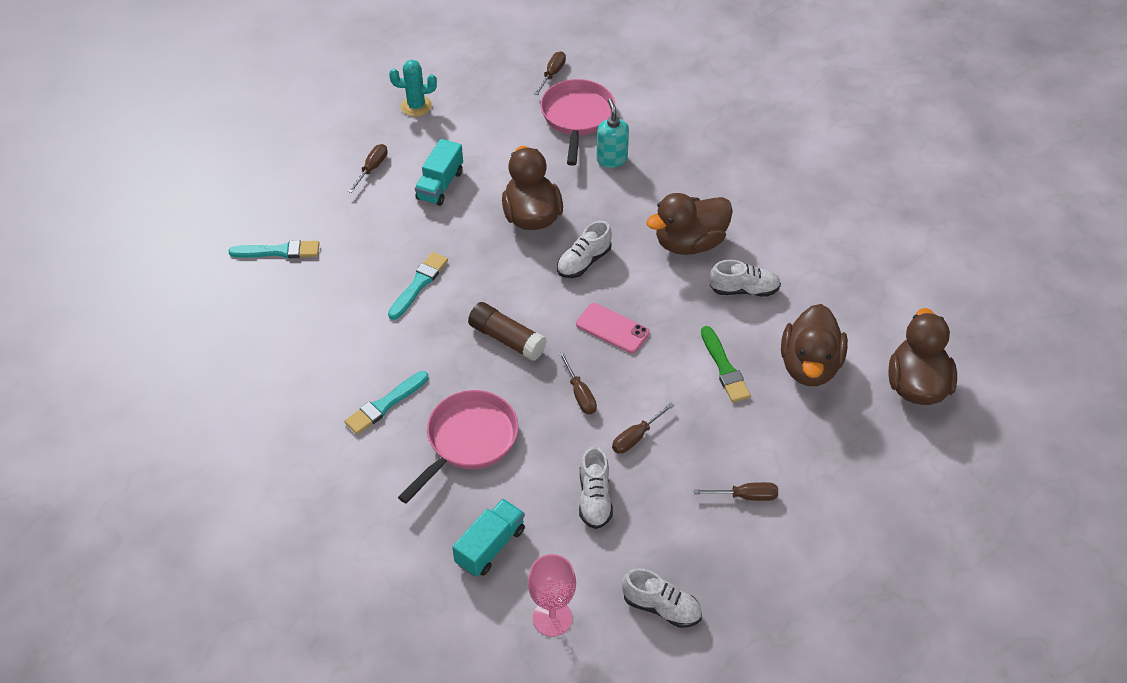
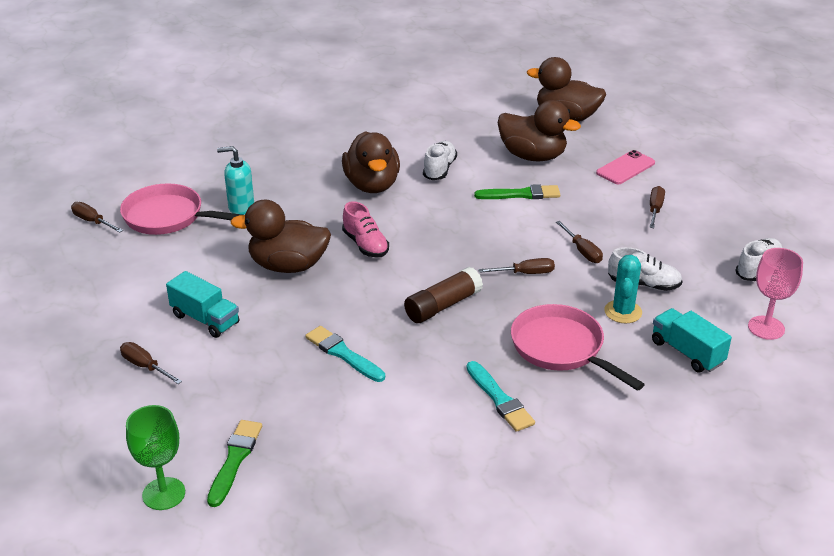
camera: 75 degrees left, 15 degrees down
(237, 223) = (164, 494): none -> green goblet
(279, 251) = (235, 459): turquoise brush -> green brush
(416, 106) = (67, 320): turquoise cactus -> turquoise cactus (623, 312)
(584, 262) = (365, 245): white shoe -> pink shoe
(612, 328) = (455, 243): pink phone -> pink phone (625, 168)

